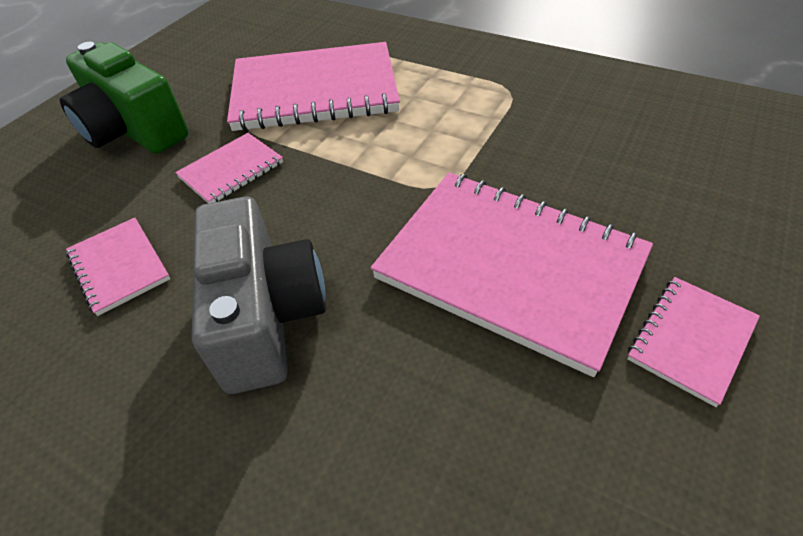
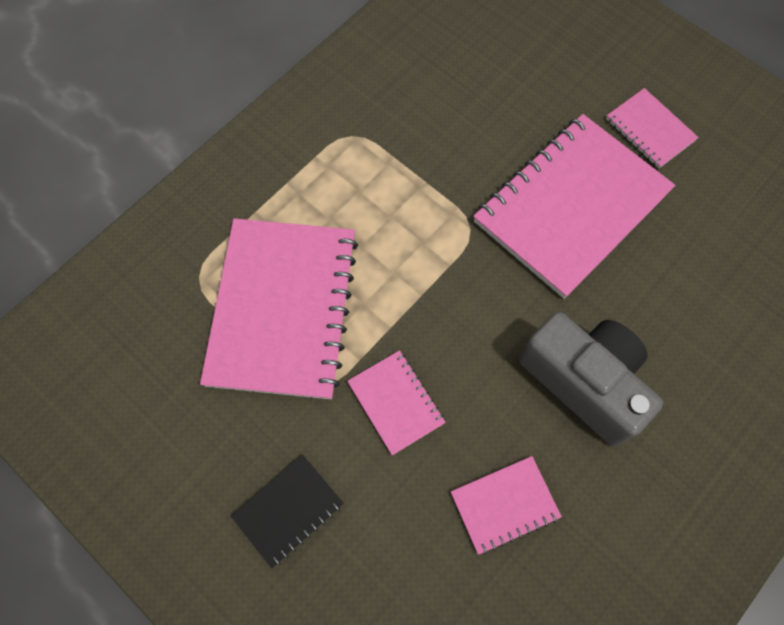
camera: 80 degrees left, 20 degrees up
(134, 130) = (288, 510): green camera -> black notebook
(266, 316) = (584, 382): grey camera -> grey camera turned 45 degrees clockwise

